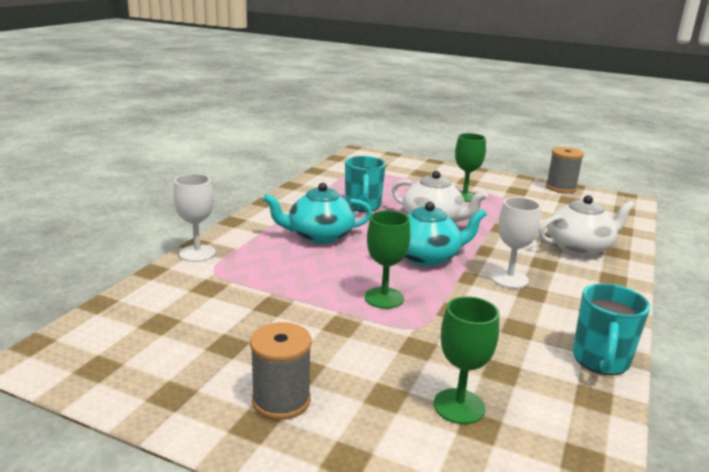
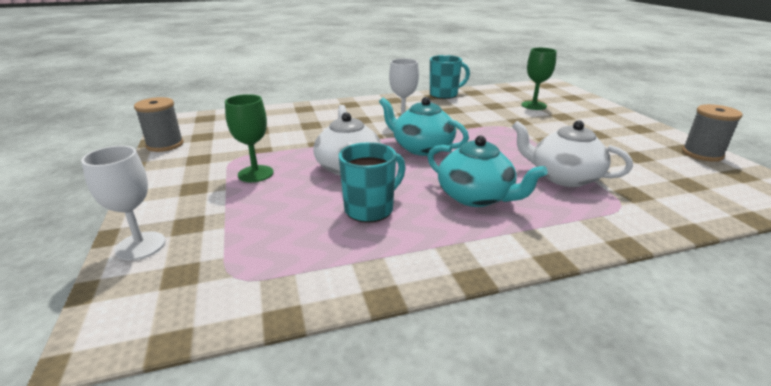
camera: 130 degrees left, 5 degrees up
(197, 253) = (630, 231): white goblet -> white goblet (140, 246)
(281, 400) = (619, 129): grey spool -> grey spool (702, 154)
(384, 298) = (500, 141): green goblet -> none
(579, 247) = (315, 116): white teapot -> white teapot (563, 177)

